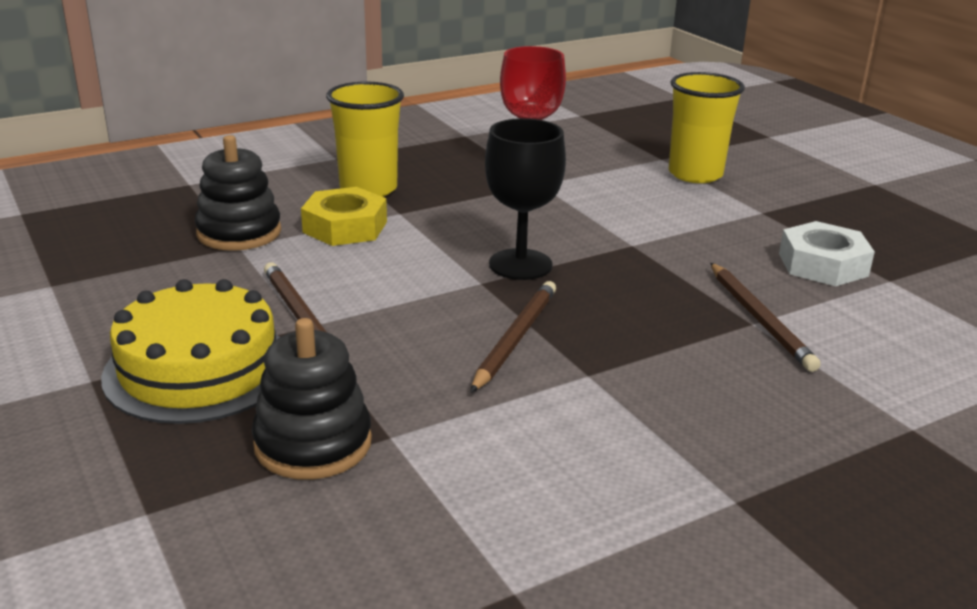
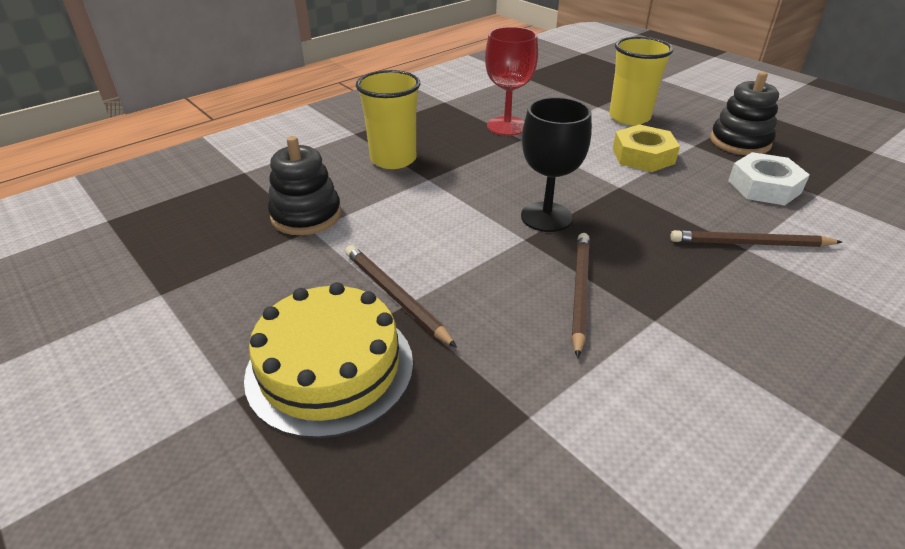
camera: 10 degrees left, 10 degrees up
(313, 443) = (467, 437): black stacking toy -> black stacking toy (739, 142)
(345, 227) = (391, 198): yellow nut -> yellow nut (643, 156)
(760, 319) = (750, 244): brown pencil -> brown pencil turned 120 degrees clockwise

